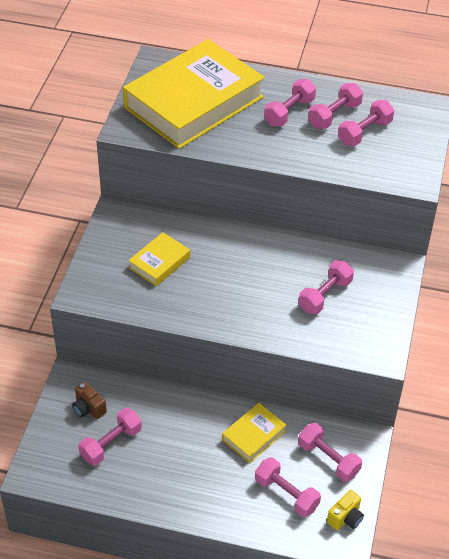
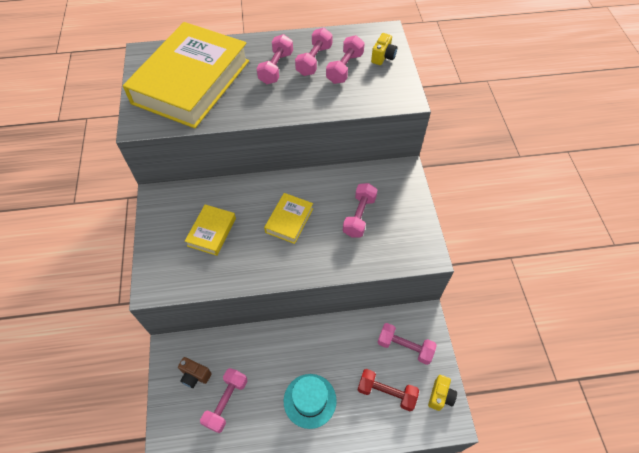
camera: 20 degrees left, 10 degrees up
(199, 472) = (310, 400): none -> turquoise hat
(253, 435) = (339, 348): yellow book -> yellow book (289, 220)
(286, 494) = (386, 392): pink dumbbell -> red dumbbell
(414, 132) = (383, 57): none -> yellow camera

